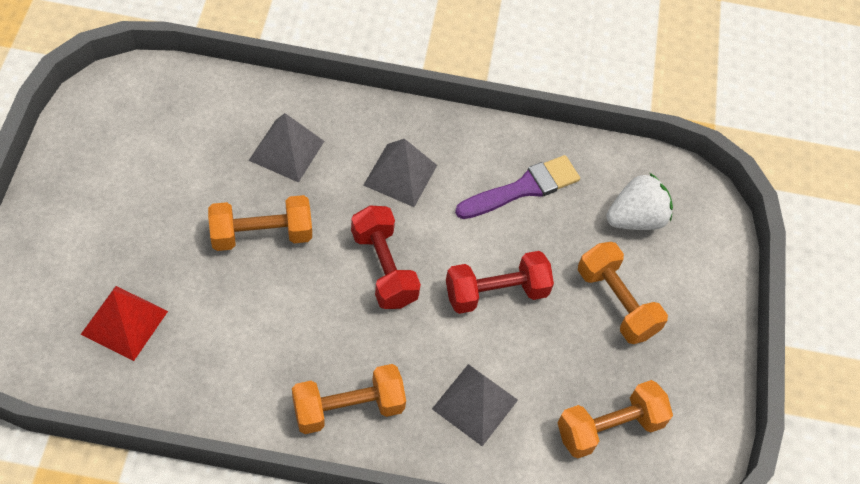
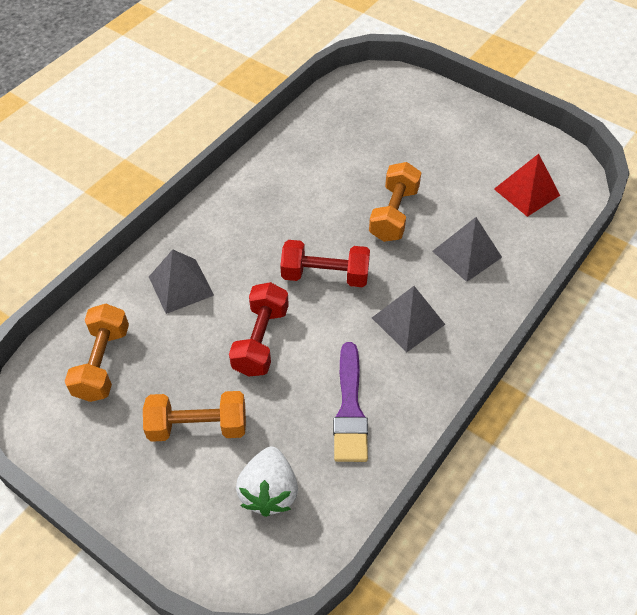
camera: 125 degrees right, 5 degrees down
(124, 322) = (360, 127): red pyramid -> red pyramid (526, 192)
(348, 408) = (227, 214): orange dumbbell -> none

